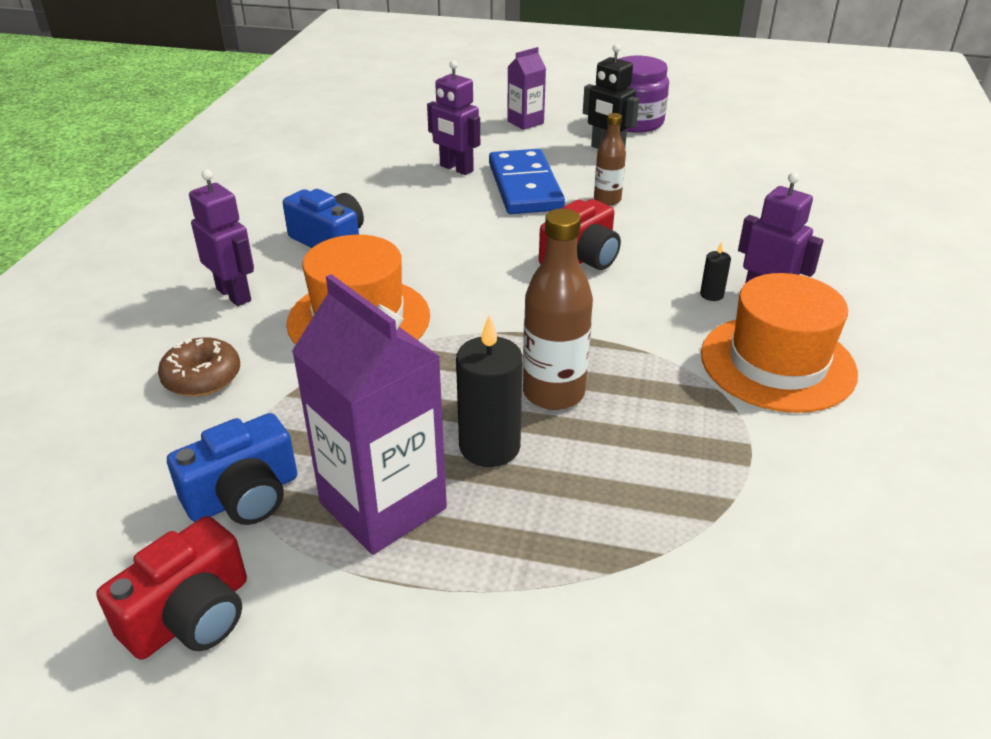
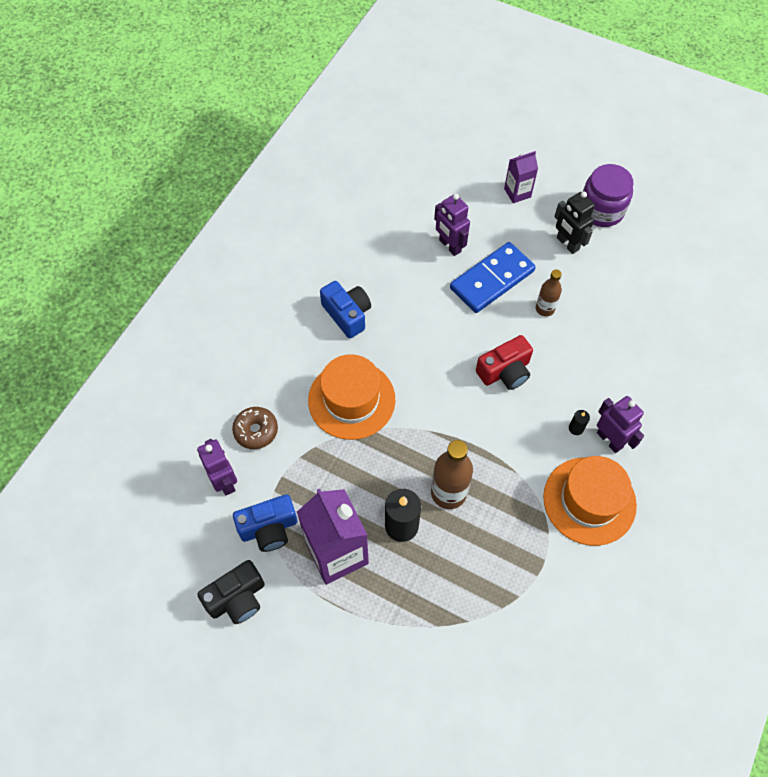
camera: 15 degrees right, 25 degrees up
(191, 615) = (237, 598): red camera -> black camera
(234, 294) = (281, 358): purple robot -> purple robot (225, 481)
(524, 186) = (492, 279): blue domino -> blue domino turned 45 degrees clockwise

